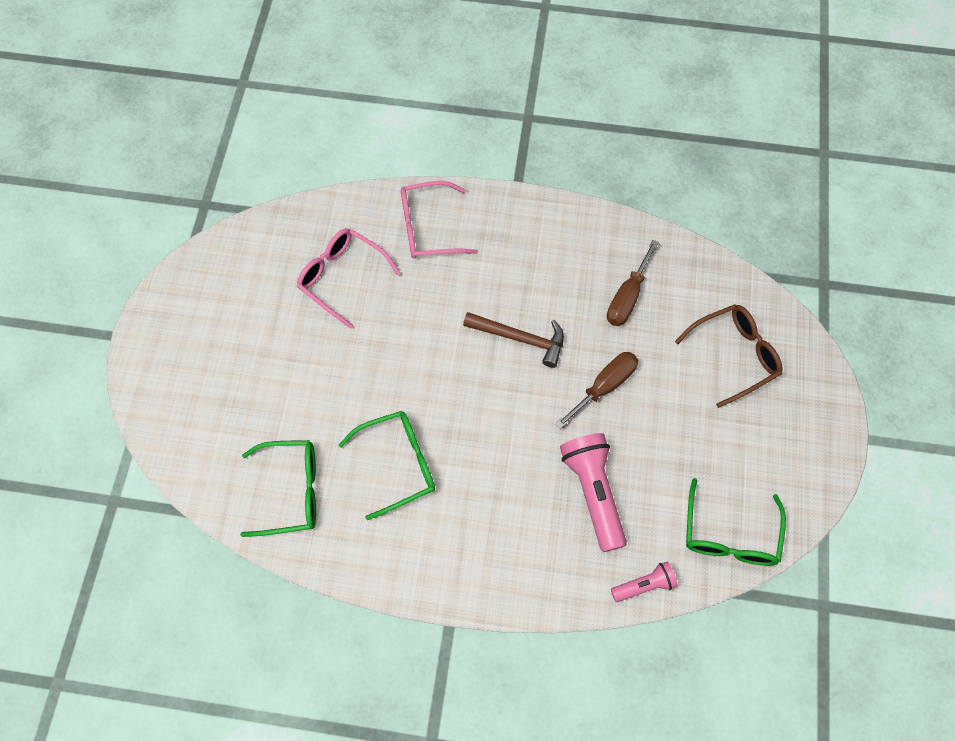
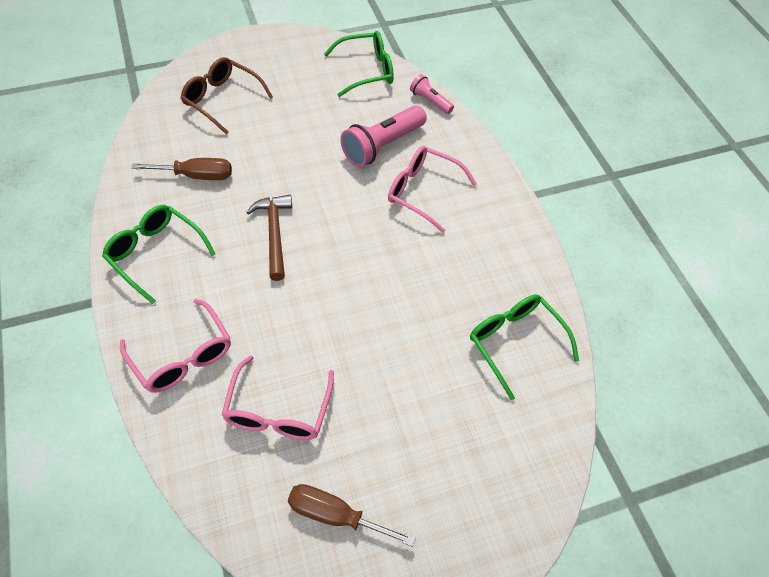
camera: 120 degrees left, 10 degrees down
(398, 464) = (439, 274): green glasses -> green glasses (155, 254)
(508, 502) = (422, 191): none -> pink glasses
(604, 386) = (290, 165): brown screwdriver -> brown screwdriver (335, 515)

